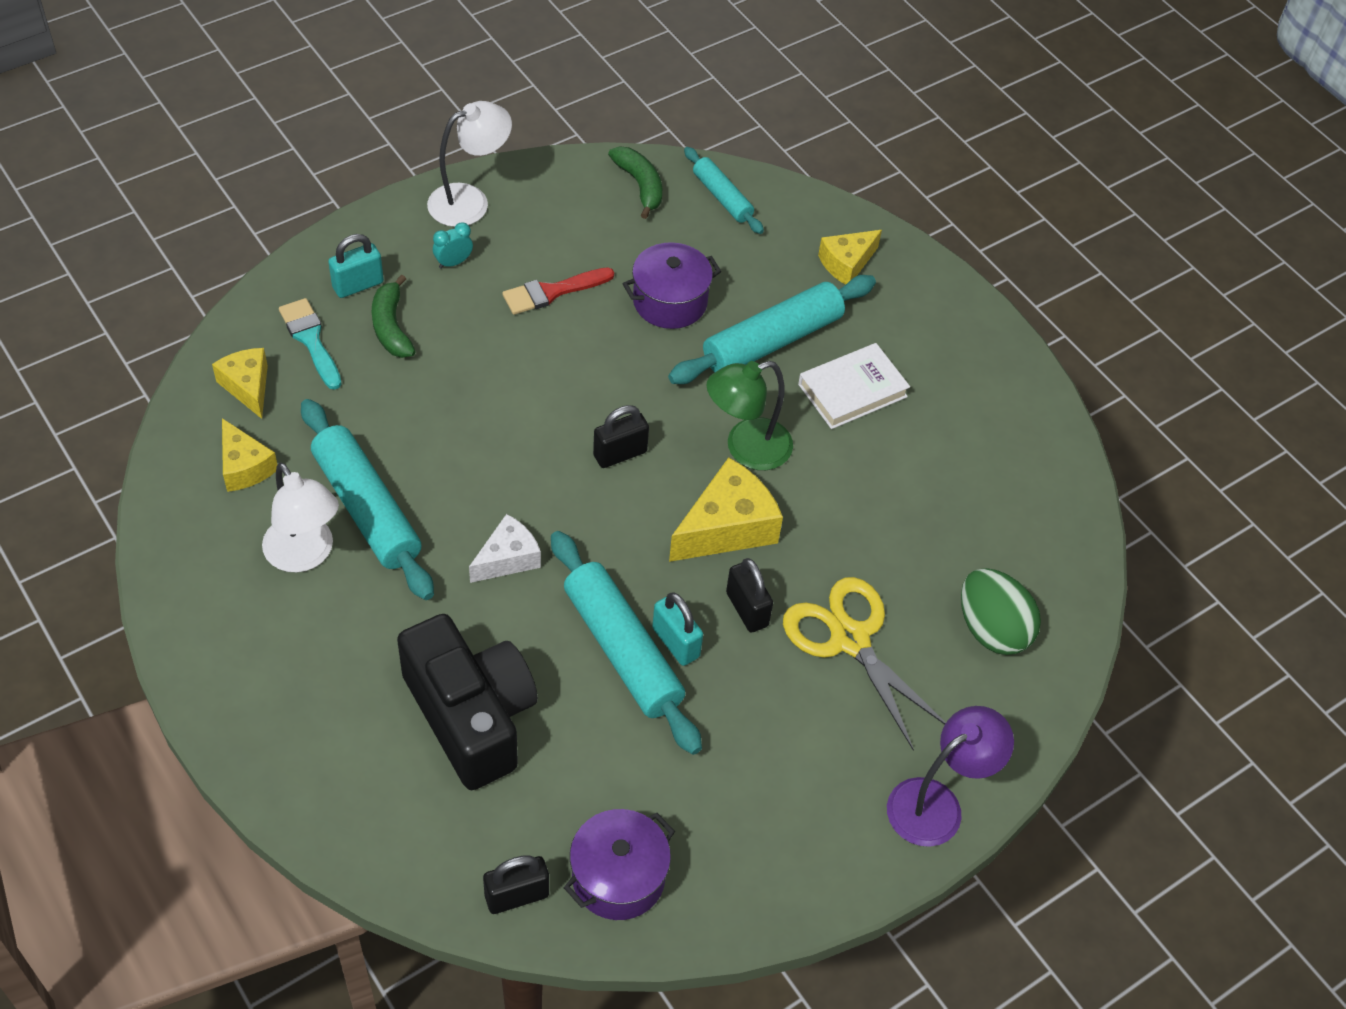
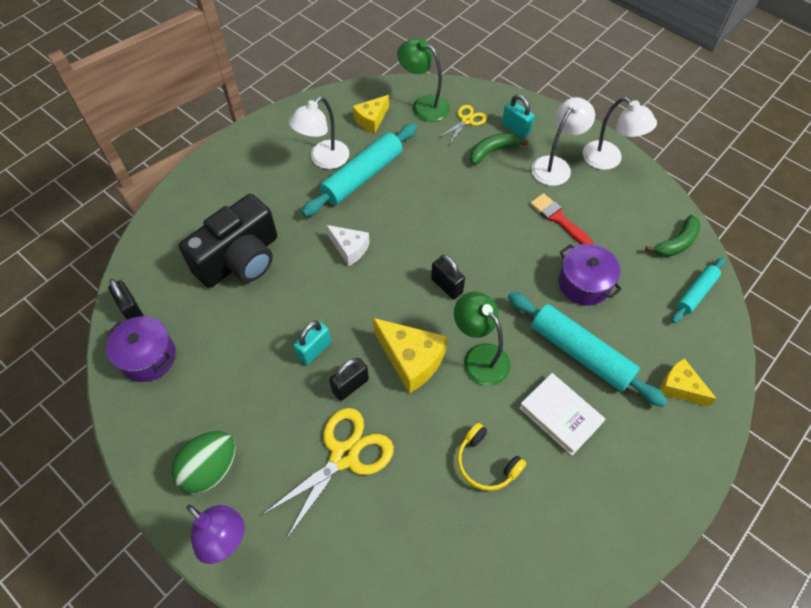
camera: 80 degrees right, 5 degrees up
(247, 387) = (423, 105): yellow cheese -> green lamp
(310, 340) = (467, 120): turquoise brush -> yellow scissors
(453, 262) = (555, 165): turquoise clock -> white lamp
(622, 650) = (301, 322): turquoise rolling pin -> none
(897, 486) = (486, 463): none -> yellow headphones
(992, 629) = (379, 557): green egg -> green egg (210, 469)

